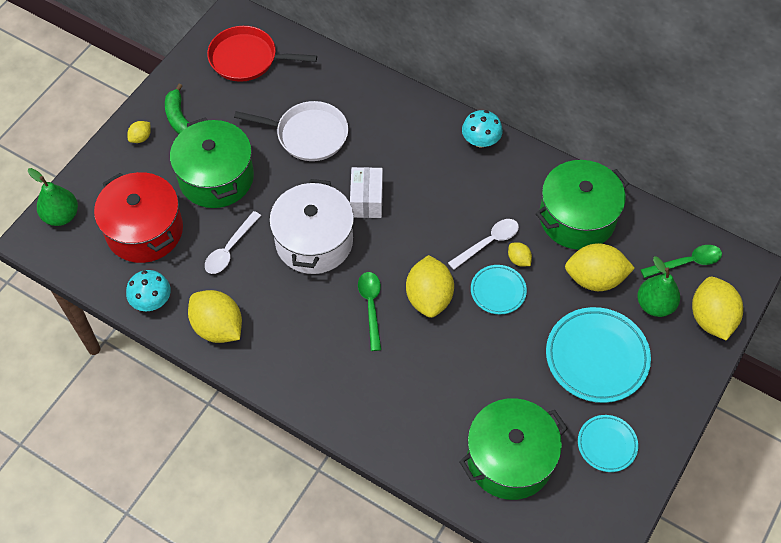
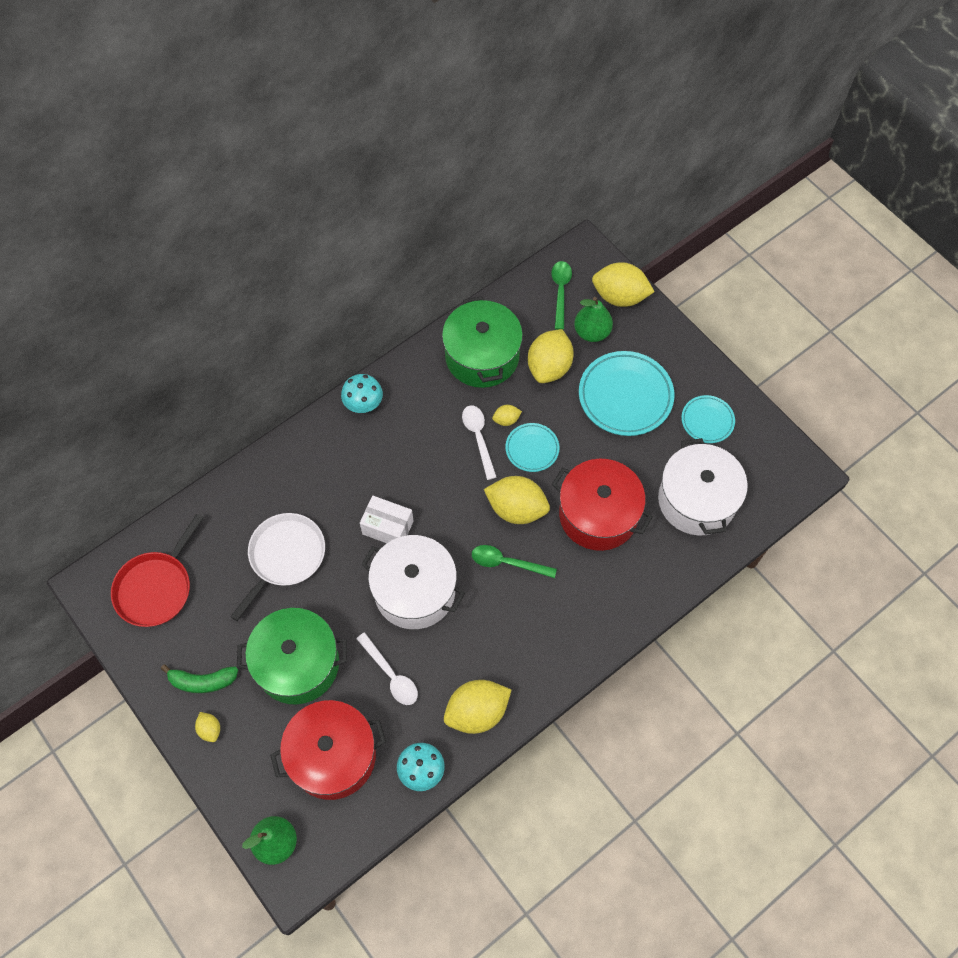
camera: 70 degrees left, 5 degrees up
(453, 370) = (598, 514): none -> red pot
(509, 459) = (696, 500): green pot -> white pot

